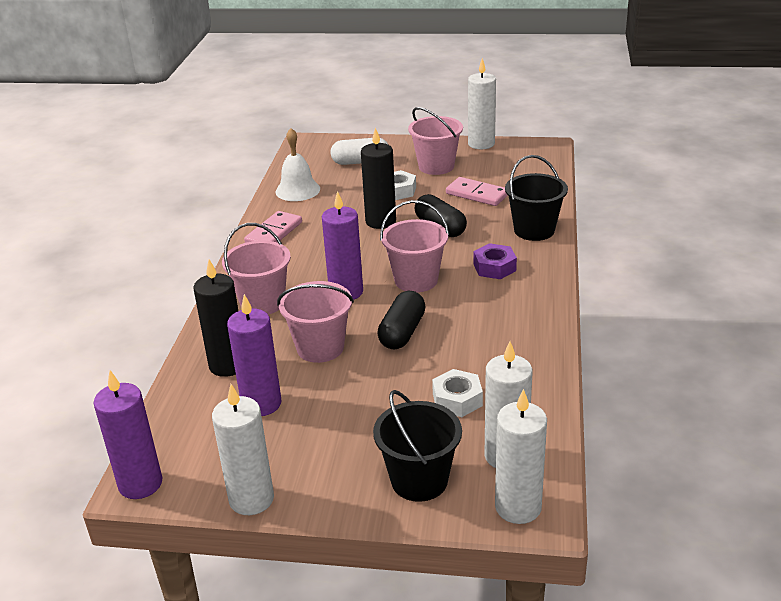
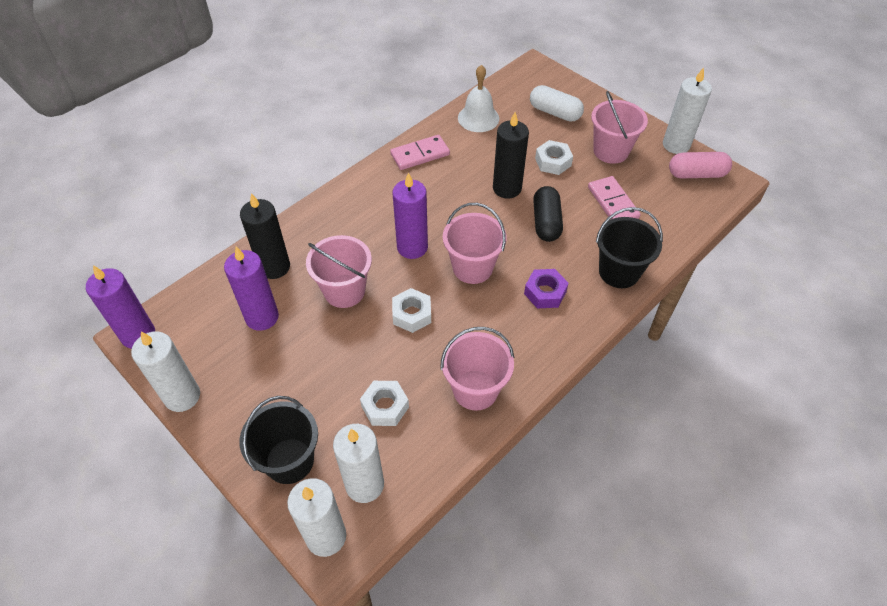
camera: 35 degrees right, 20 degrees up
(262, 303) = (348, 221): pink bucket -> pink bucket (475, 390)
(402, 332) = (412, 314): black capsule -> white nut
(517, 154) = (696, 174): none -> pink capsule

